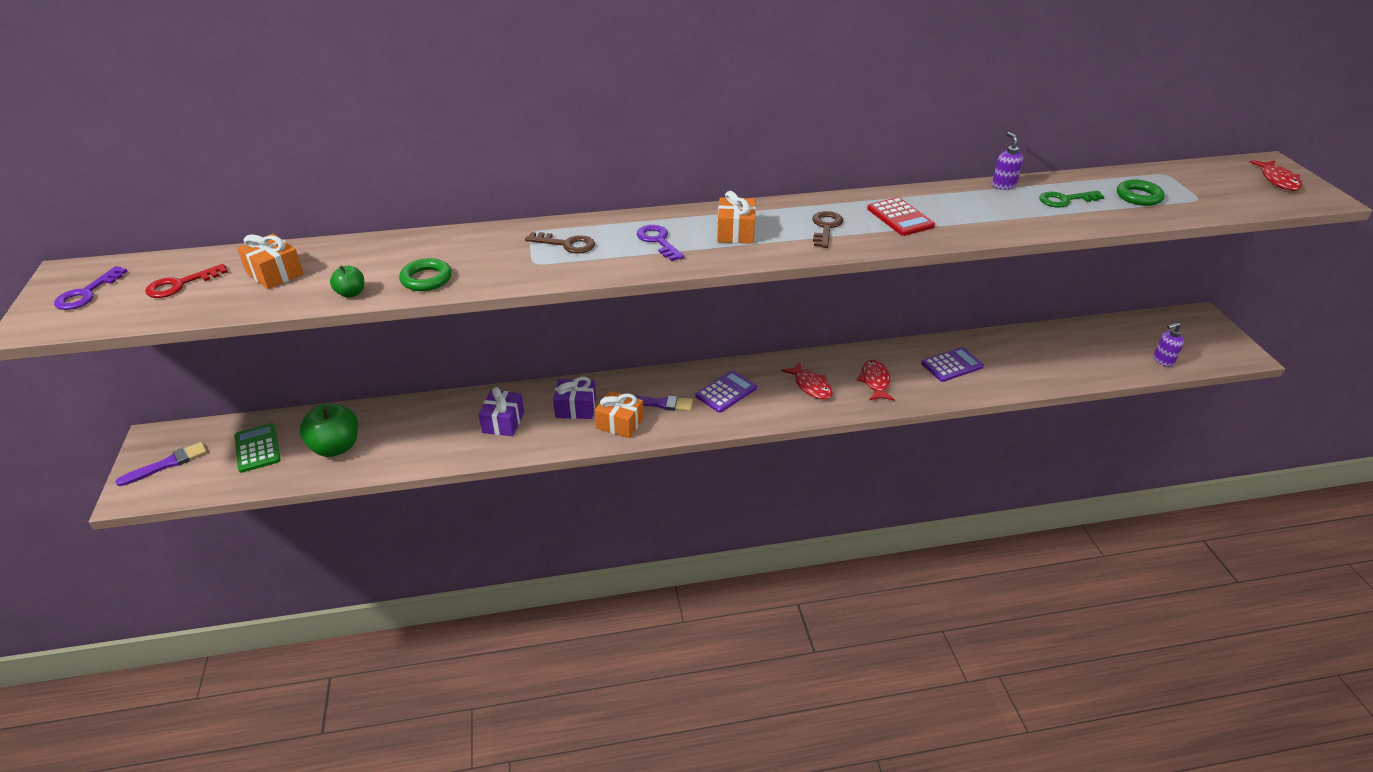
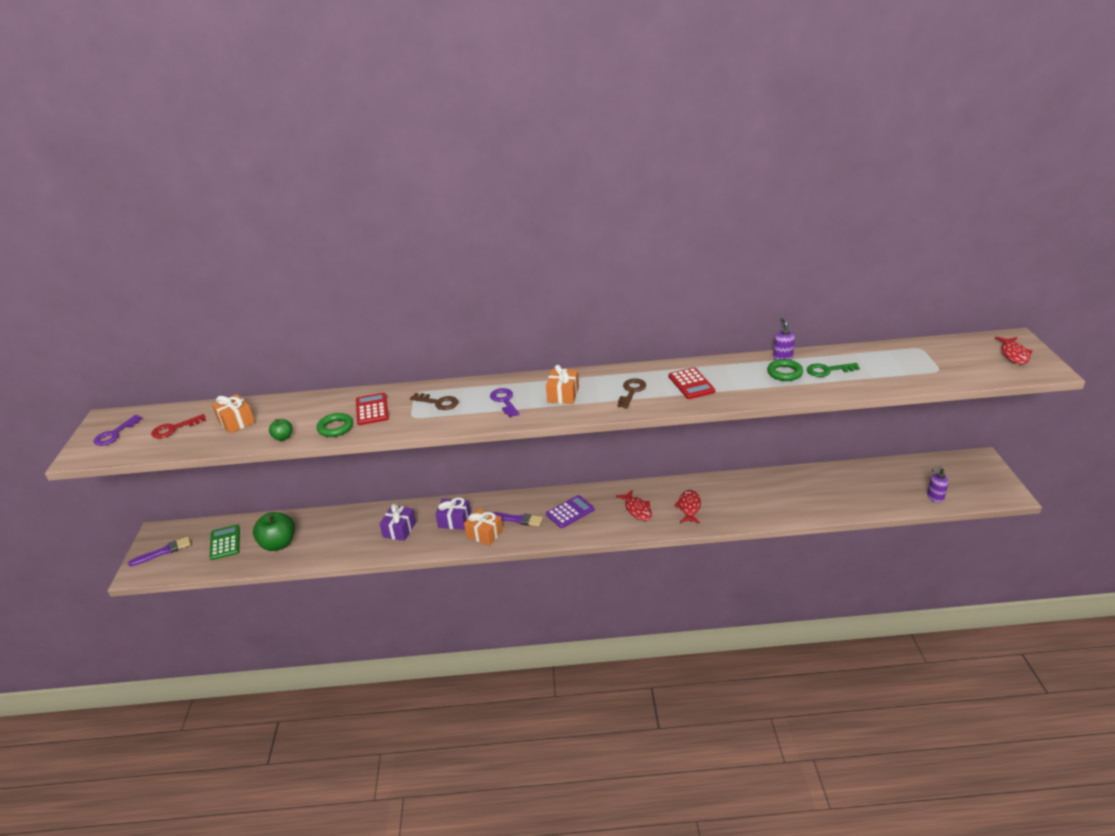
camera: 10 degrees right, 5 degrees down
(473, 254) = (372, 409): none -> red calculator
(952, 365) = (755, 495): purple calculator -> none
(1138, 196) = (889, 368): green ring -> green ring (784, 373)

